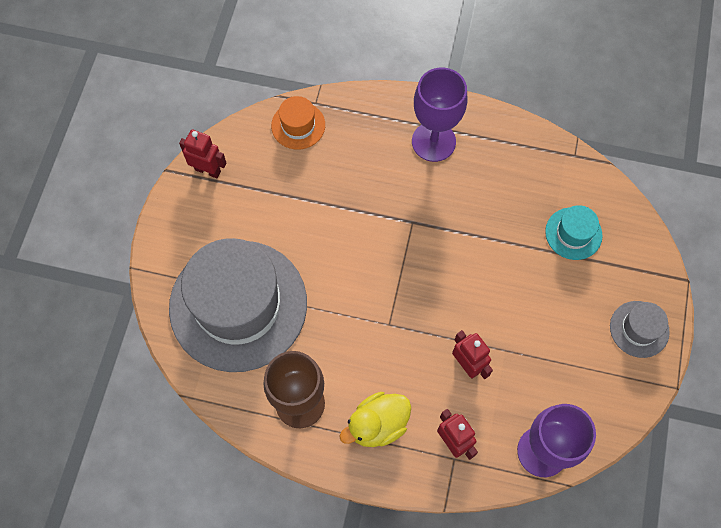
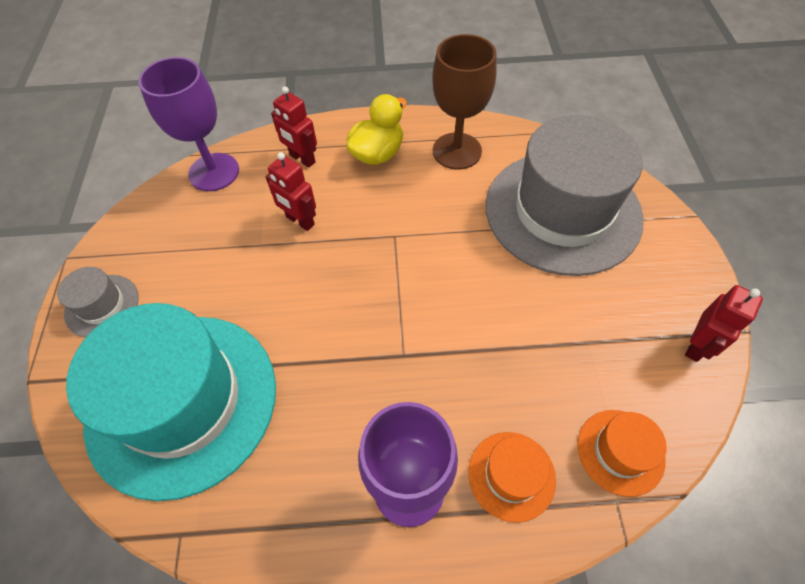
camera: 165 degrees right, 10 degrees down
(208, 170) = (697, 346): red robot -> red robot turned 60 degrees counterclockwise
(370, 131) = (511, 475): none -> orange hat
(573, 233) = (182, 401): turquoise hat -> turquoise hat, size x2.35

